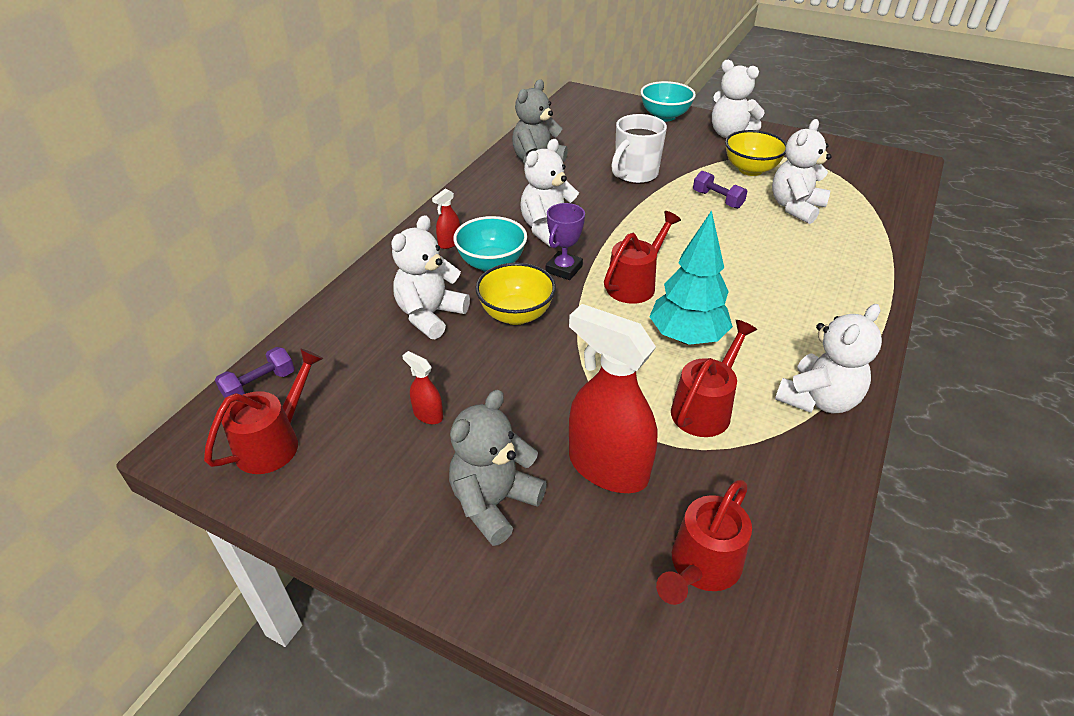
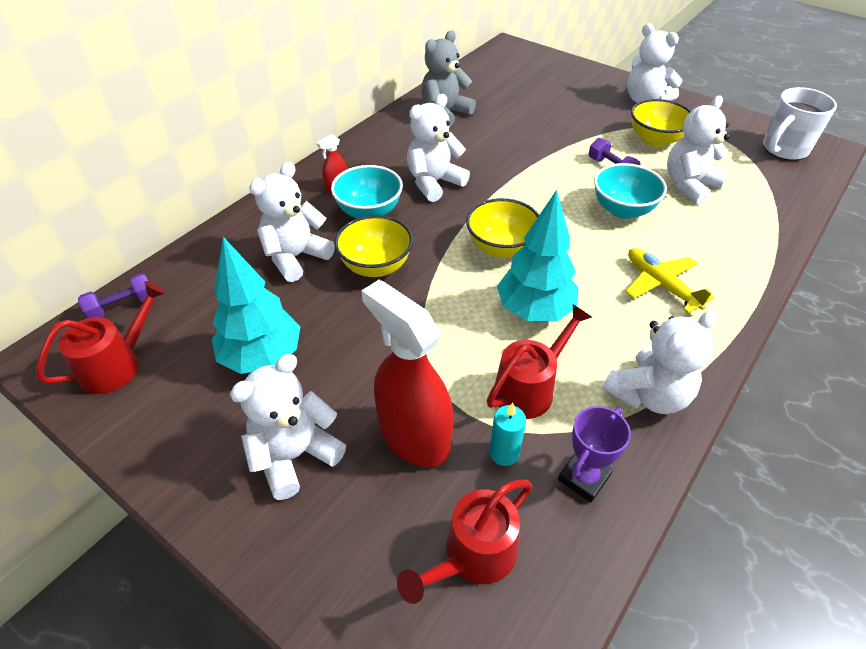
camera: 10 degrees right, 5 degrees up
(428, 414) = (262, 357): red spray bottle -> turquoise tree
(494, 503) = (294, 455): grey teddy bear -> white teddy bear
(564, 269) = (436, 225): purple trophy -> purple trophy (583, 478)
(635, 174) = (536, 134): white mug -> white mug (783, 150)
(635, 283) = (501, 248): red watering can -> yellow bowl
(664, 116) = (585, 76): turquoise bowl -> turquoise bowl (622, 210)
(700, 470) = (504, 453): none -> turquoise candle
(797, 300) = (660, 285): none -> yellow plane

